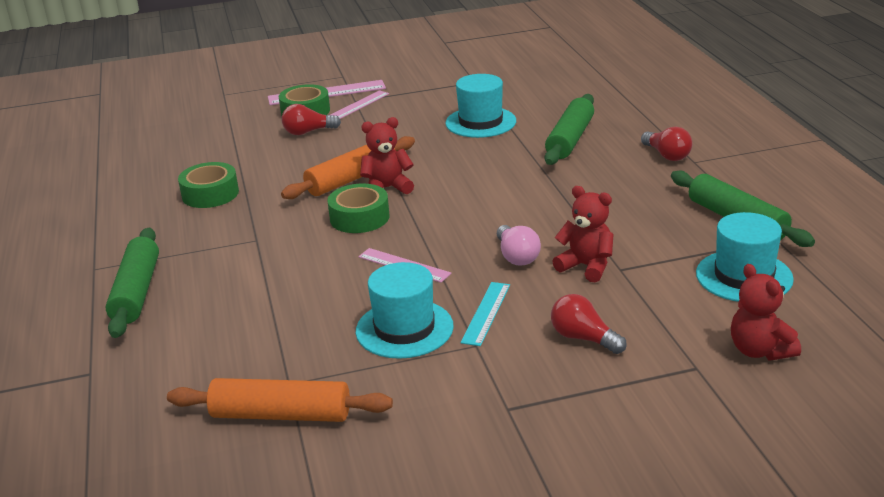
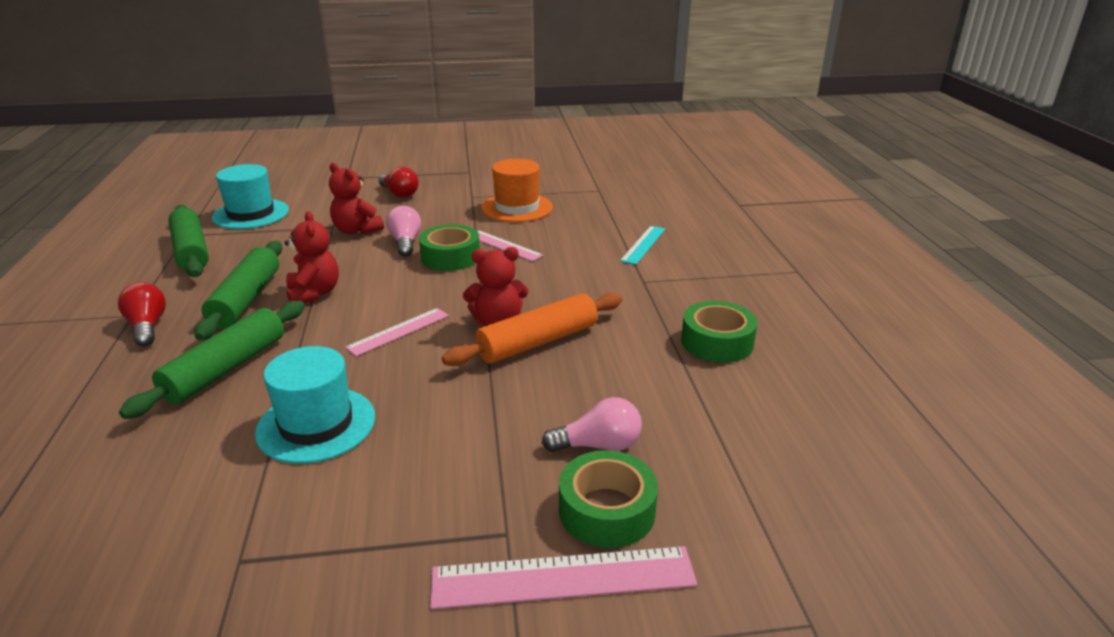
camera: 175 degrees left, 0 degrees up
(137, 292) = (739, 248): green rolling pin -> green rolling pin (246, 299)
(281, 415) = (602, 178): orange rolling pin -> none
(308, 132) = (598, 445): red light bulb -> pink light bulb
(358, 105) = (502, 513): pink ruler -> pink ruler (398, 331)
(359, 217) = (536, 291): green tape -> green tape (450, 257)
(404, 329) = (517, 207): turquoise hat -> orange hat
(486, 313) = (454, 211): turquoise ruler -> turquoise ruler (643, 244)
(759, 350) = (300, 180): red teddy bear -> red teddy bear (314, 293)

